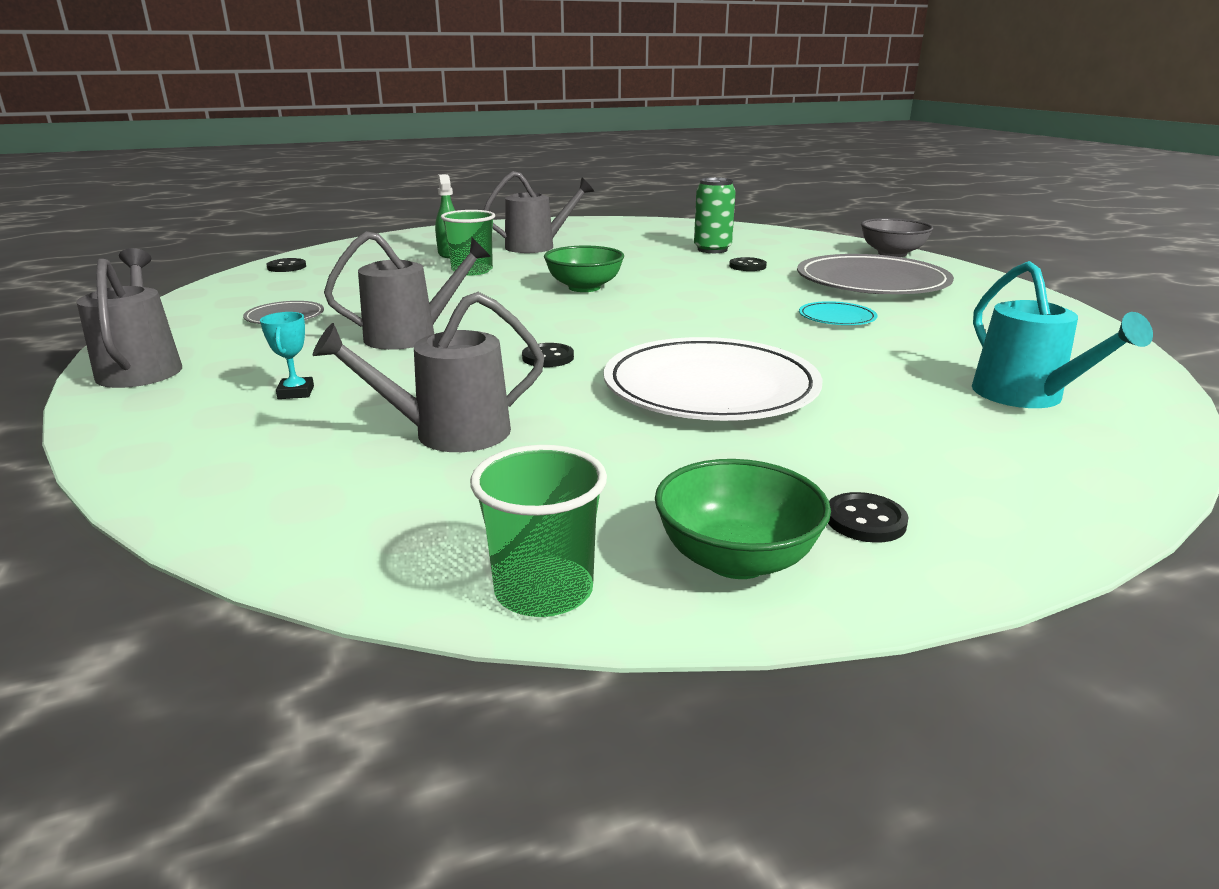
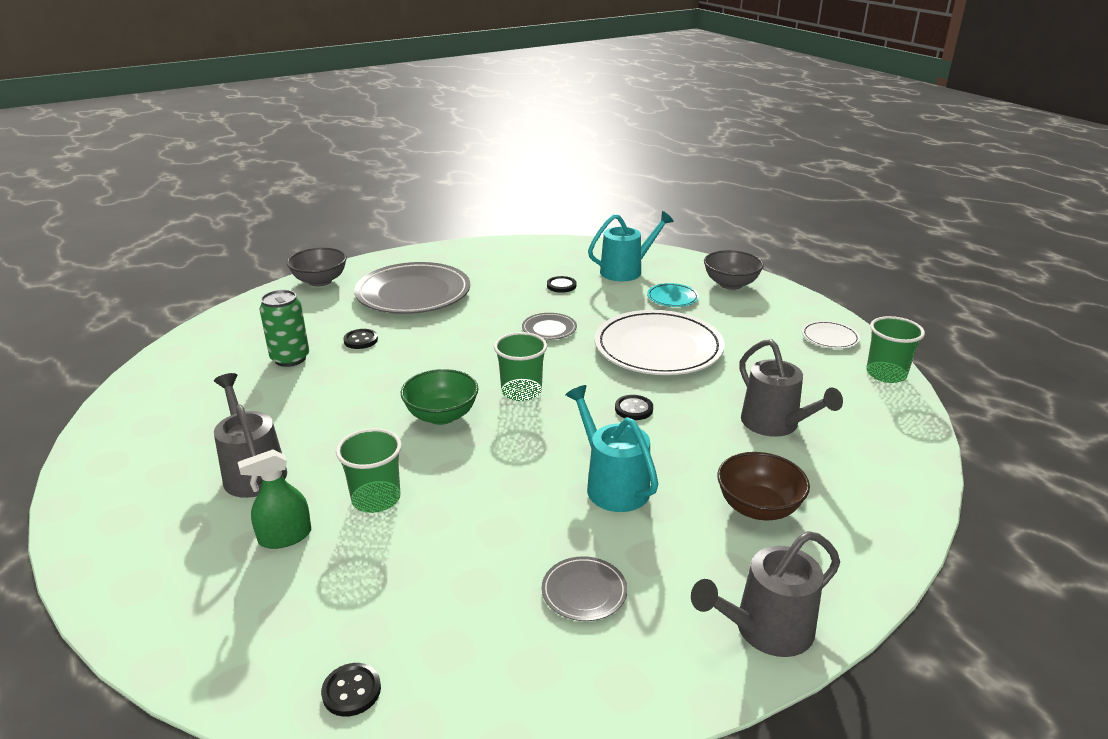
camera: 100 degrees left, 5 degrees up
(296, 392) = (758, 508): turquoise trophy -> brown bowl
(410, 336) = (612, 485): grey watering can -> turquoise watering can
(616, 314) = (521, 392): none -> green cup
(736, 559) = (830, 337): green bowl -> white plate
(776, 333) = (549, 329): none -> grey plate
(837, 318) = (507, 309): turquoise plate -> turquoise plate (672, 297)
(865, 520) = (779, 313): black button -> black button (561, 286)
(1014, 490) = (731, 284): none -> grey bowl

